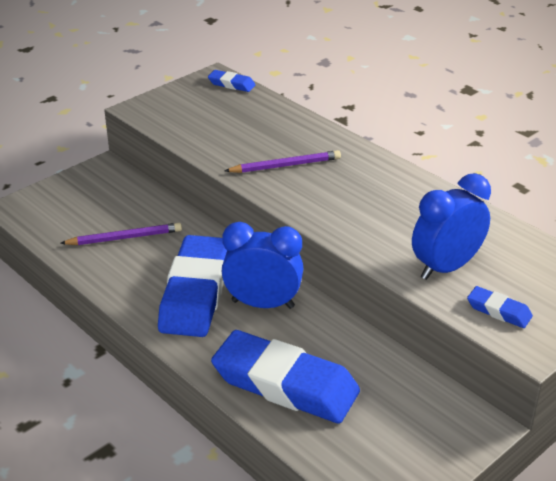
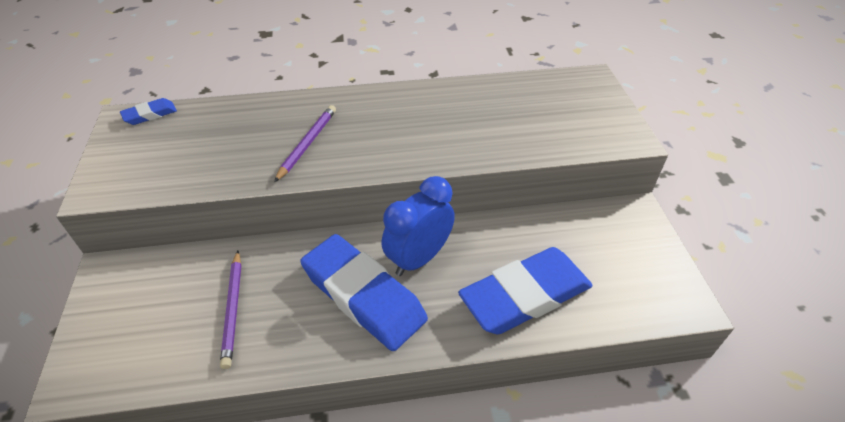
camera: 55 degrees left, 10 degrees up
(125, 238) = (233, 309): purple pencil -> purple pencil turned 150 degrees clockwise
(446, 267) = (518, 130): blue clock -> none
(499, 311) = (584, 132): blue eraser -> none

